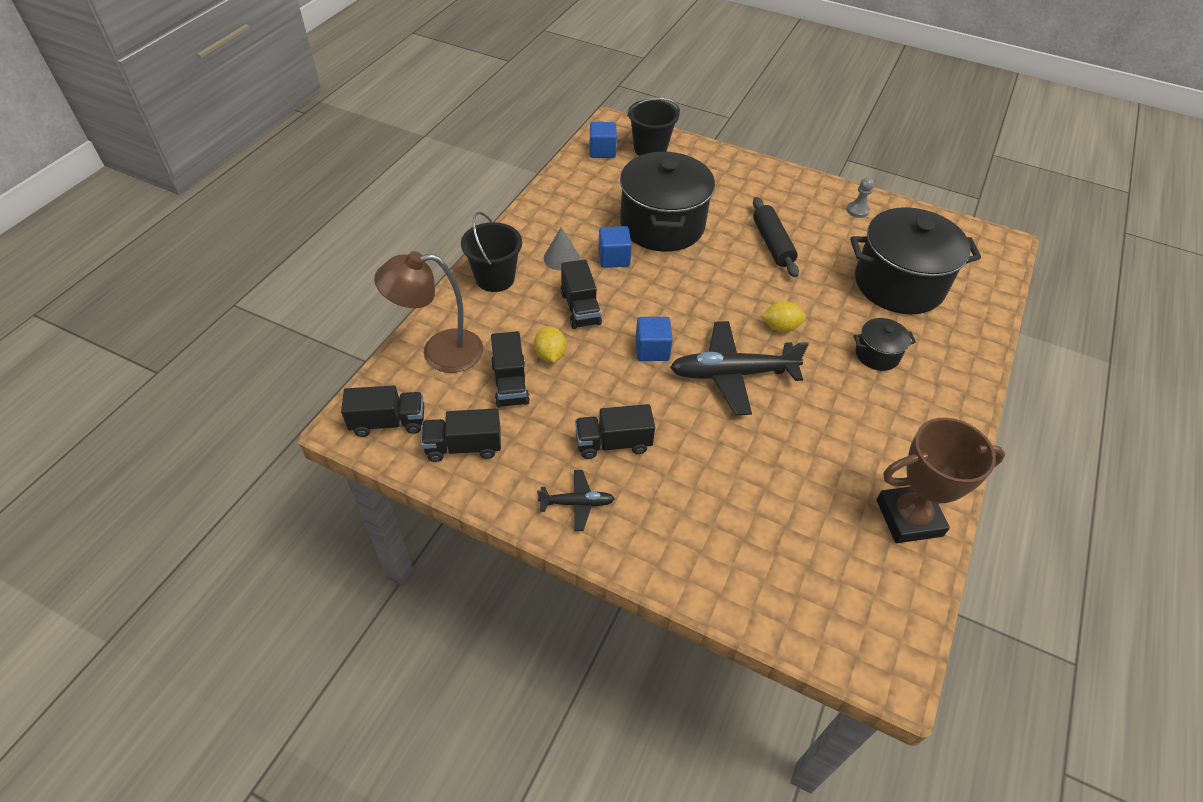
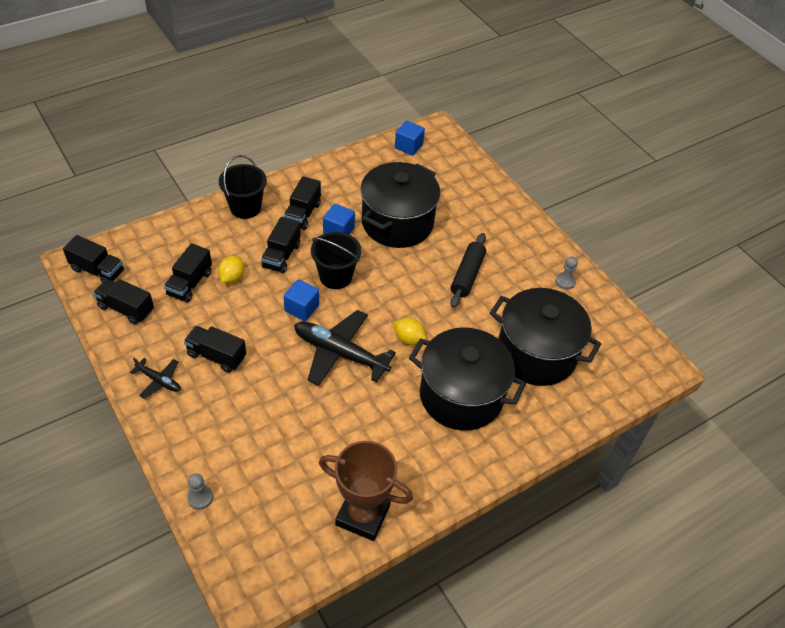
camera: 30 degrees right, 0 degrees up
(439, 352) = (166, 241): brown lamp -> none
(561, 258) = (302, 214): grey cone -> black truck
(650, 149) = (447, 160): black bucket -> black bucket (335, 276)
(742, 600) = (200, 497): none -> grey pawn
(877, 354) = (461, 395): black pot -> black pot, size x2.19

